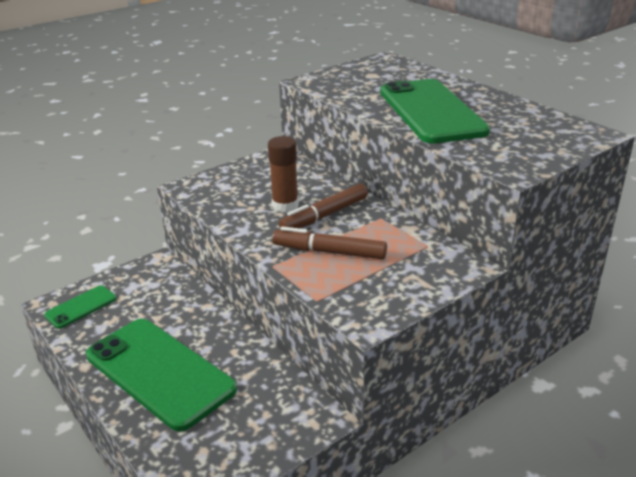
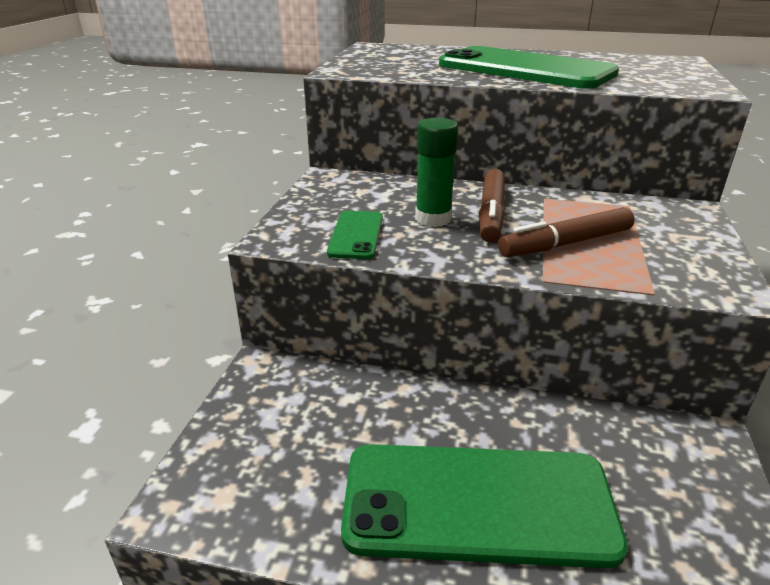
camera: 40 degrees left, 0 degrees up
(81, 307) = (230, 484): green phone -> green phone (356, 235)
(285, 205) = (433, 219): brown glue stick -> green glue stick

